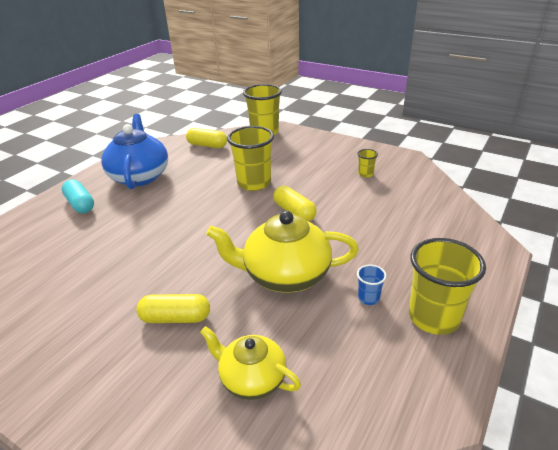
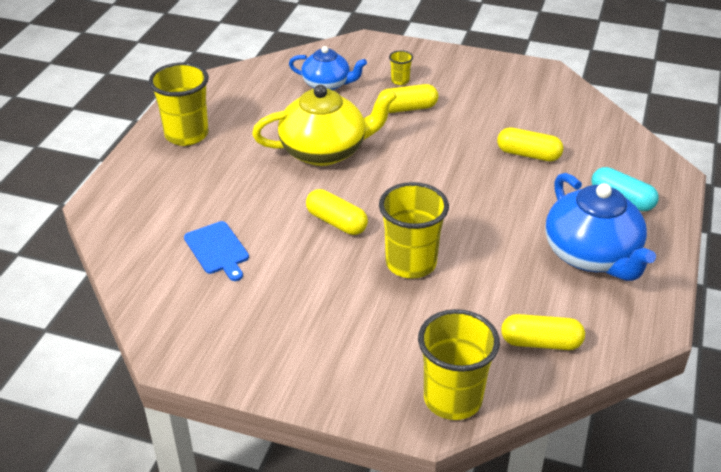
camera: 165 degrees right, 5 degrees up
(107, 247) = (528, 154): none -> yellow capsule
(252, 378) = (327, 84): yellow teapot -> blue teapot
(365, 174) = (244, 303): yellow cup -> yellow cup (400, 81)
(368, 298) = (242, 142): blue cup -> none
(385, 204) = (217, 250): none -> blue cutting board

